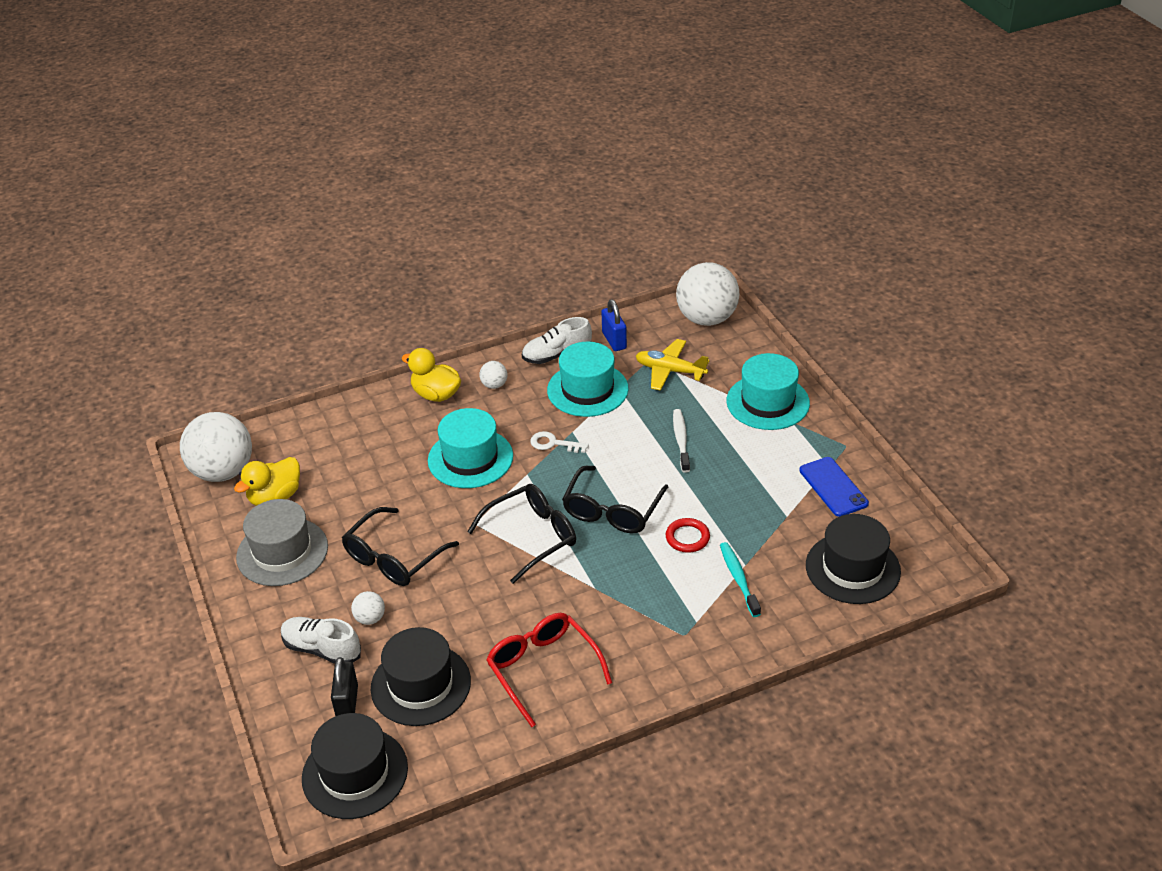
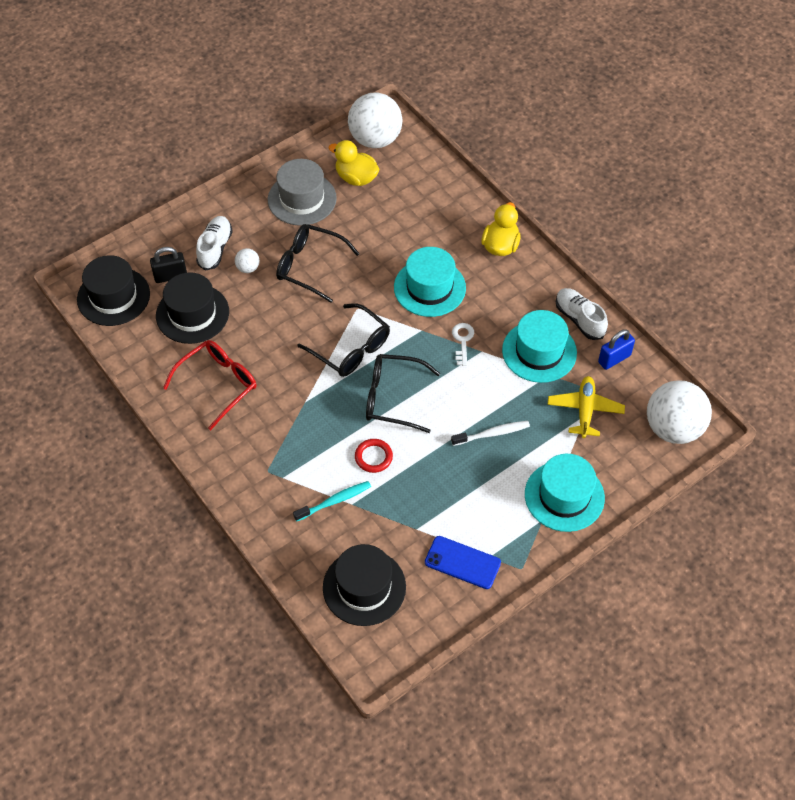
camera: 75 degrees right, 15 degrees up
(494, 385) = (524, 283): white ball -> none
(833, 487) = (462, 562): blue phone -> blue phone turned 60 degrees clockwise

